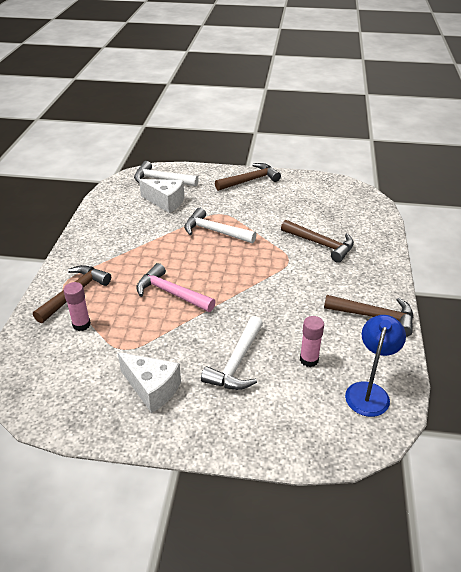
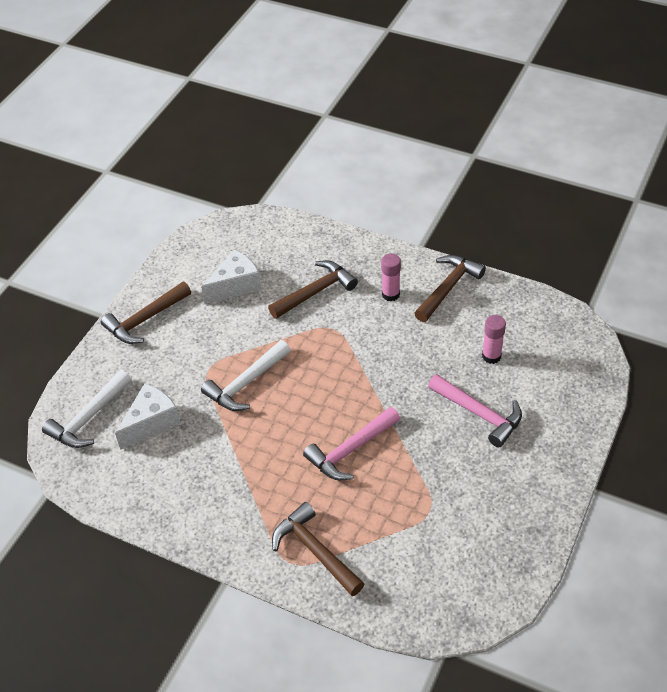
camera: 70 degrees left, 10 degrees up
(81, 324) = (376, 548): pink glue stick -> pink glue stick (390, 294)
(152, 389) = (496, 492): white cheese -> white cheese (235, 286)
(236, 363) = (479, 414): white hammer -> pink hammer
(250, 180) = (145, 320): brown hammer -> brown hammer turned 120 degrees counterclockwise
(369, 391) = (542, 325): blue lamp -> none

